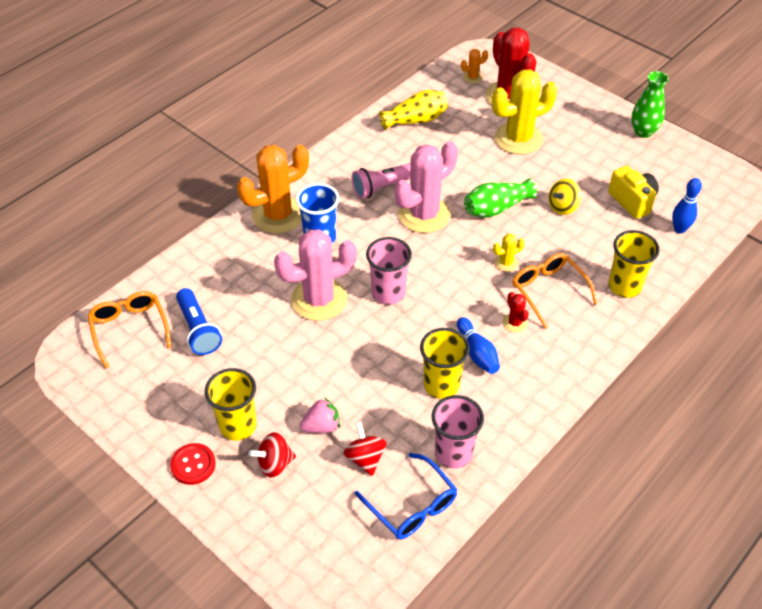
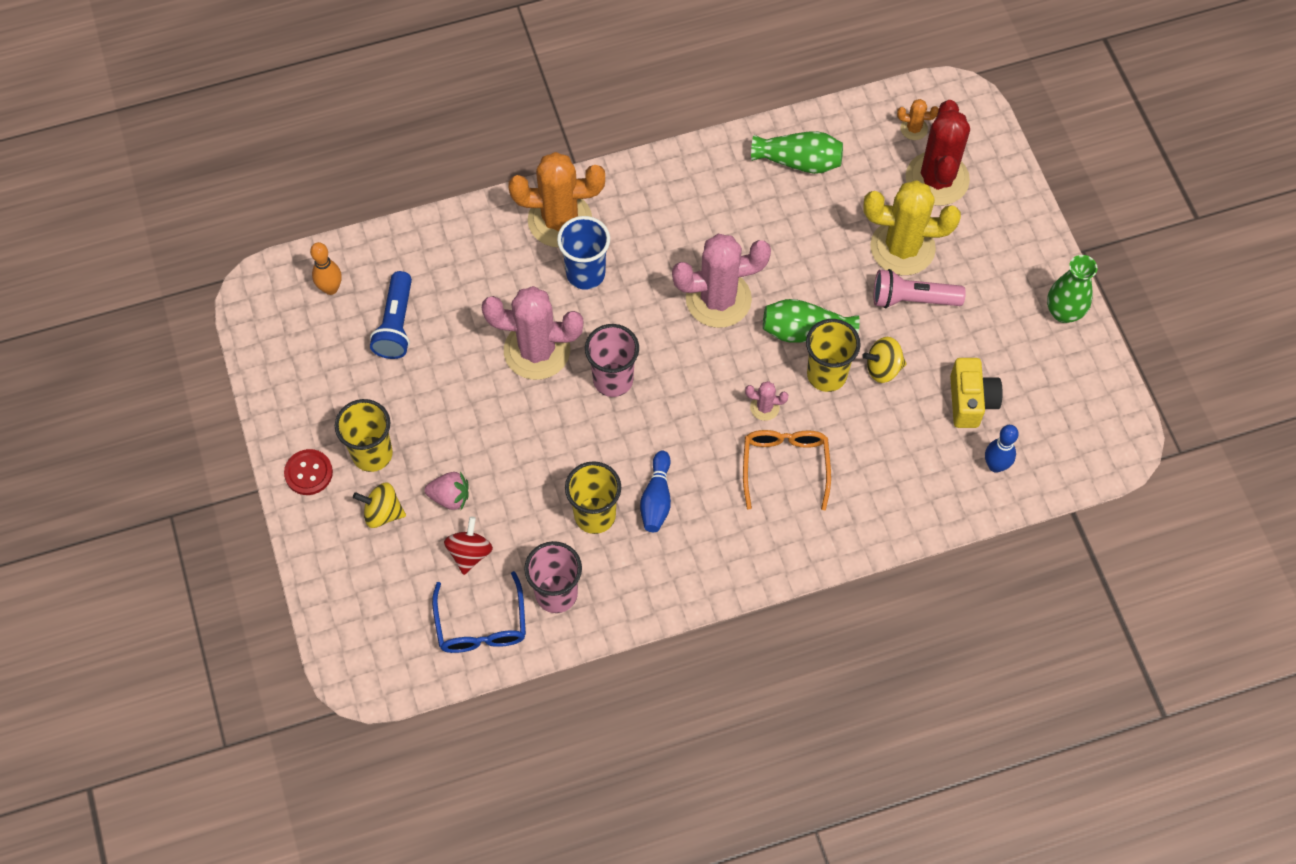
camera: 30 degrees right, 15 degrees up
(129, 329) = (331, 288): orange glasses -> orange bowling pin
(274, 464) = (382, 513): red spinning top -> yellow spinning top
(384, 187) = (699, 239): pink flashlight -> pink flashlight (912, 299)
(415, 120) = (799, 161): yellow vase -> green vase
(506, 263) = (764, 407): yellow cactus -> pink cactus
(514, 323) = (720, 485): red cactus -> none
(624, 286) = (873, 504): yellow cup -> yellow cup (826, 375)

